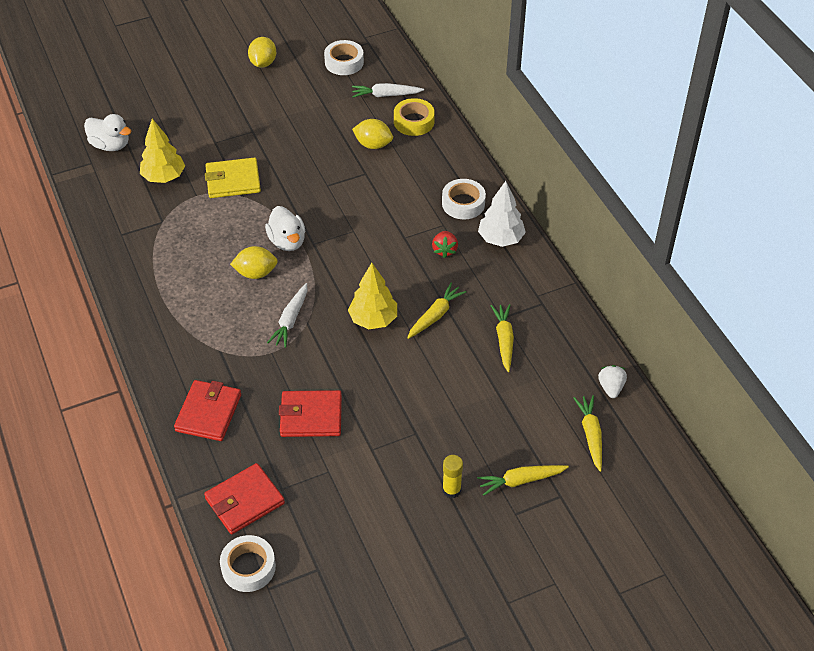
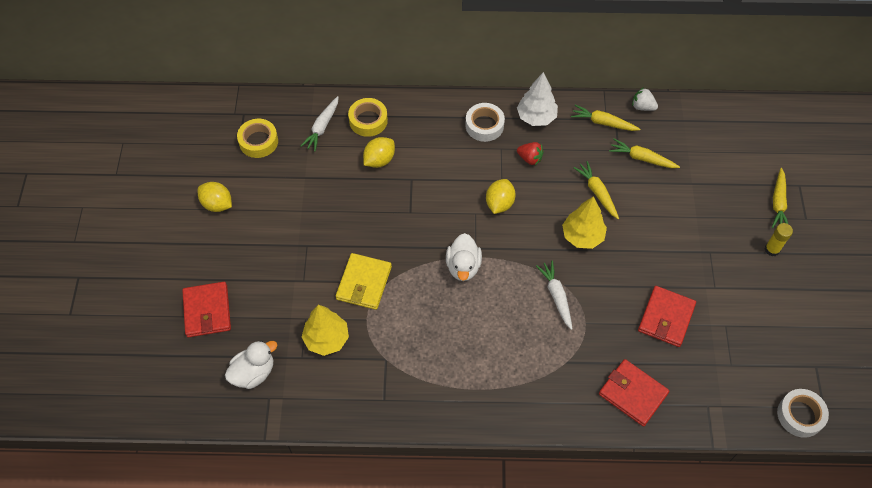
camera: 65 degrees left, 10 degrees up
(244, 501) = (734, 396): red wallet -> red wallet (207, 311)
(256, 273) = (489, 304): yellow lemon -> yellow lemon (499, 203)
(287, 241) = (463, 266): white duck -> white duck turned 90 degrees clockwise
(290, 320) = (556, 296): white carrot -> white carrot turned 150 degrees counterclockwise
(344, 62) = (258, 141): white tape -> yellow tape
(590, 435) = (752, 144): yellow carrot -> yellow carrot (603, 123)
(611, 387) = (714, 113): white strawberry -> white strawberry (642, 107)

